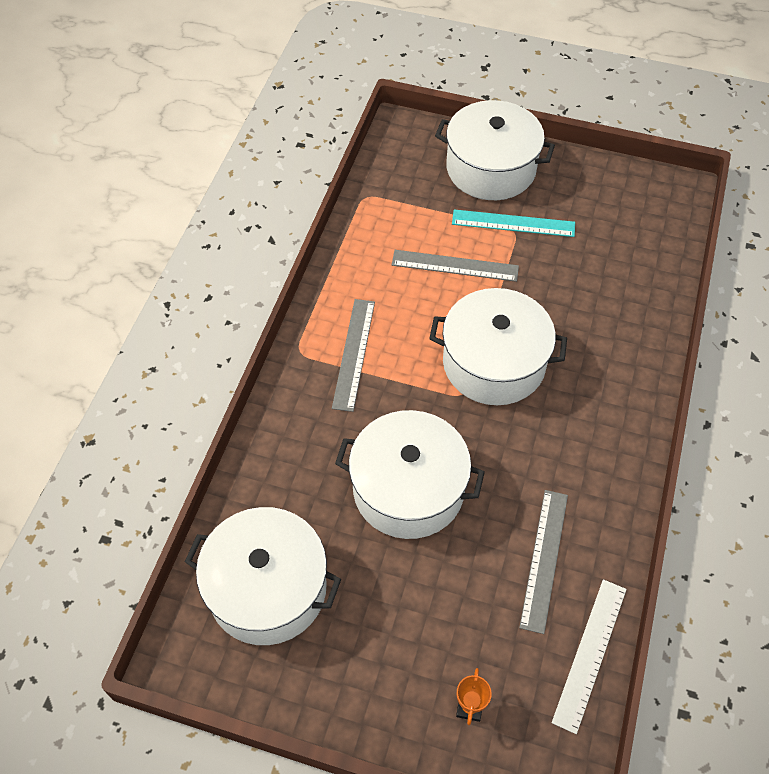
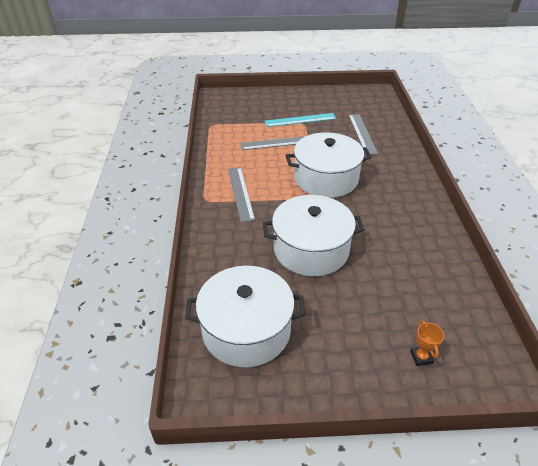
camera: 20 degrees left, 15 degrees down
(491, 168) = (275, 101): white pot -> none
(544, 559) = (414, 262): grey ruler -> grey ruler (362, 133)
(589, 653) = (473, 303): white ruler -> none

